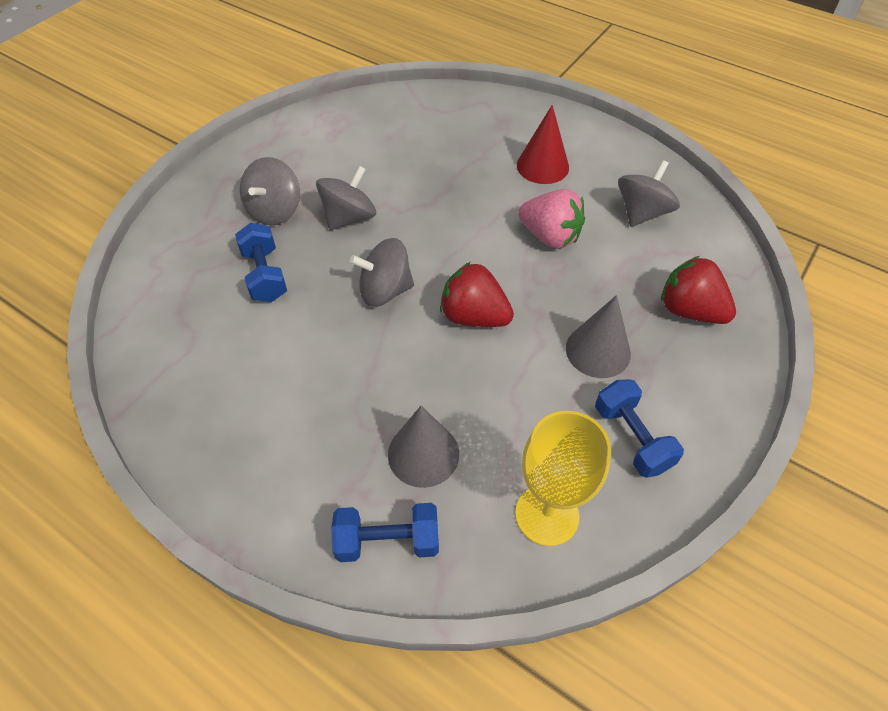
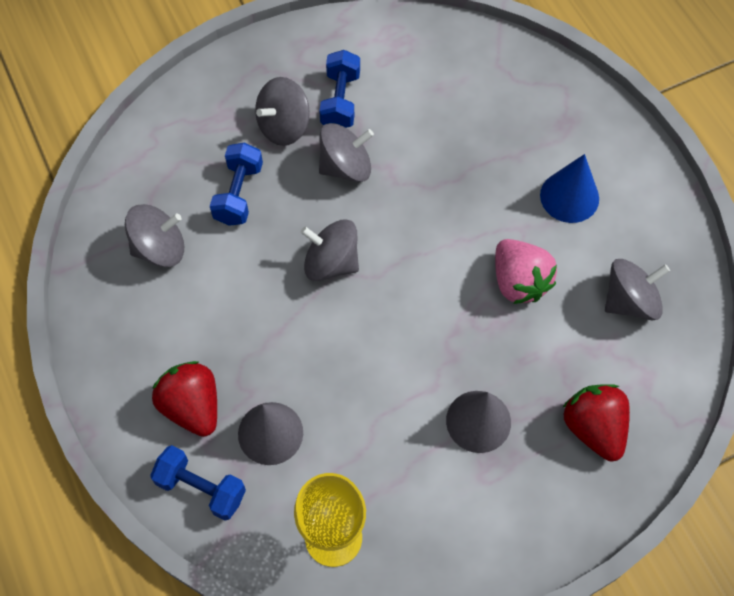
camera: 30 degrees right, 10 degrees up
(213, 350) = (159, 248): none -> grey spinning top
(474, 316) = (392, 329): red strawberry -> red strawberry (192, 406)
(542, 166) = (569, 196): red cone -> blue cone
(632, 438) = (448, 515): blue dumbbell -> blue dumbbell (340, 101)

